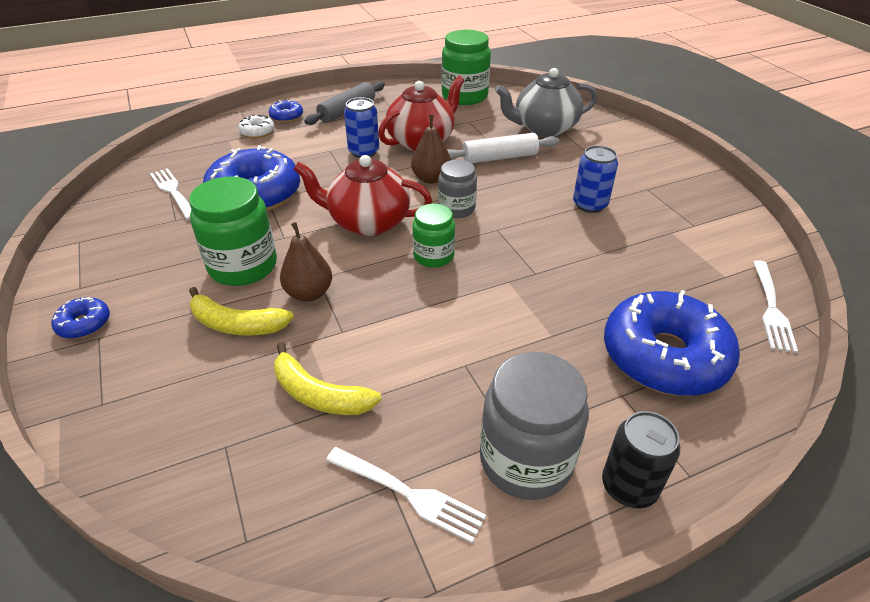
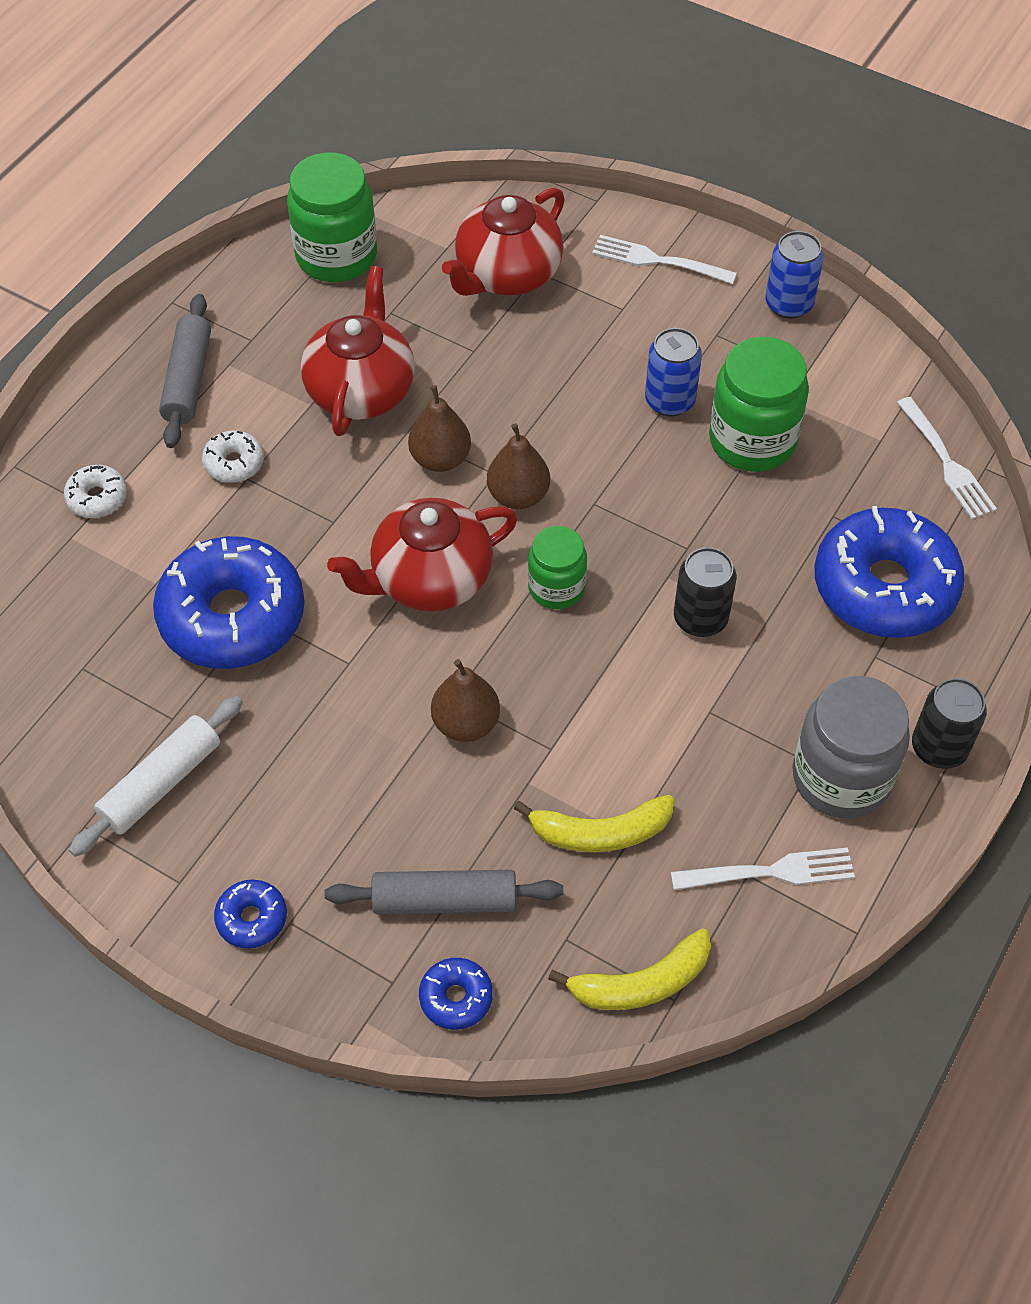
camera: 35 degrees left, 15 degrees up
(174, 192) = (111, 676): white fork -> white fork (659, 261)
(185, 376) = (444, 900): none -> grey rolling pin
(236, 324) = (428, 811): yellow banana -> yellow banana (641, 983)
(243, 266) = (347, 734): green jar -> green jar (752, 440)
(286, 117) = (105, 441): blue donut -> blue donut (456, 997)
(330, 143) = (234, 463): none -> white donut
(364, 152) = (300, 455): blue can -> blue can (788, 304)
(456, 209) = (518, 496): grey jar -> brown pear
(499, 158) = (495, 370): white rolling pin -> white rolling pin (161, 783)
(509, 311) = (700, 618): none -> black can
(544, 128) = (507, 274): grey teapot -> red teapot

